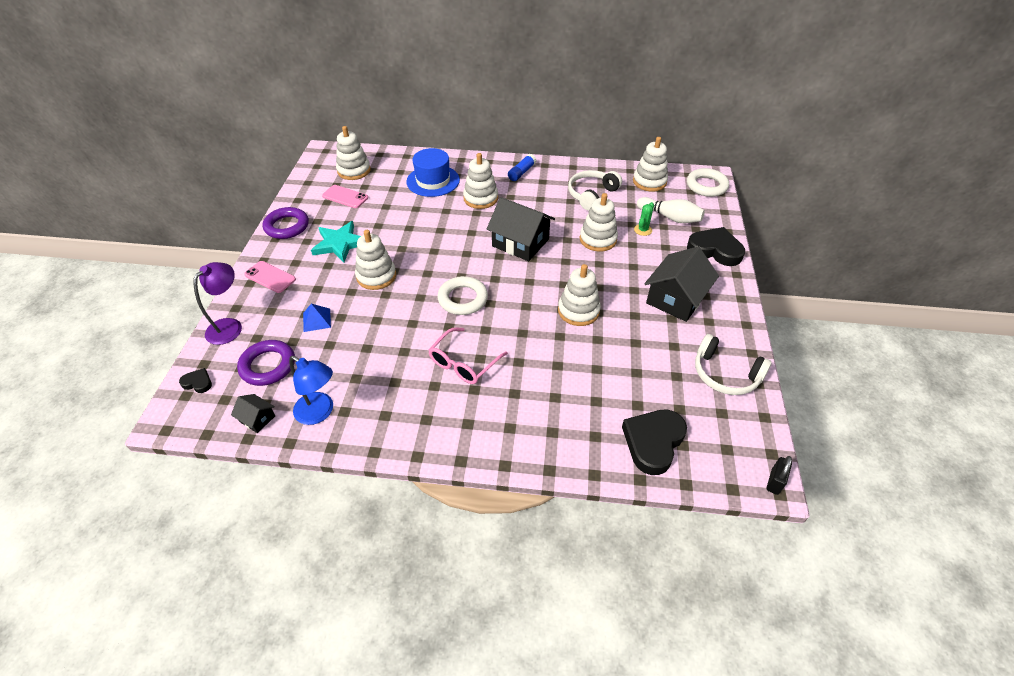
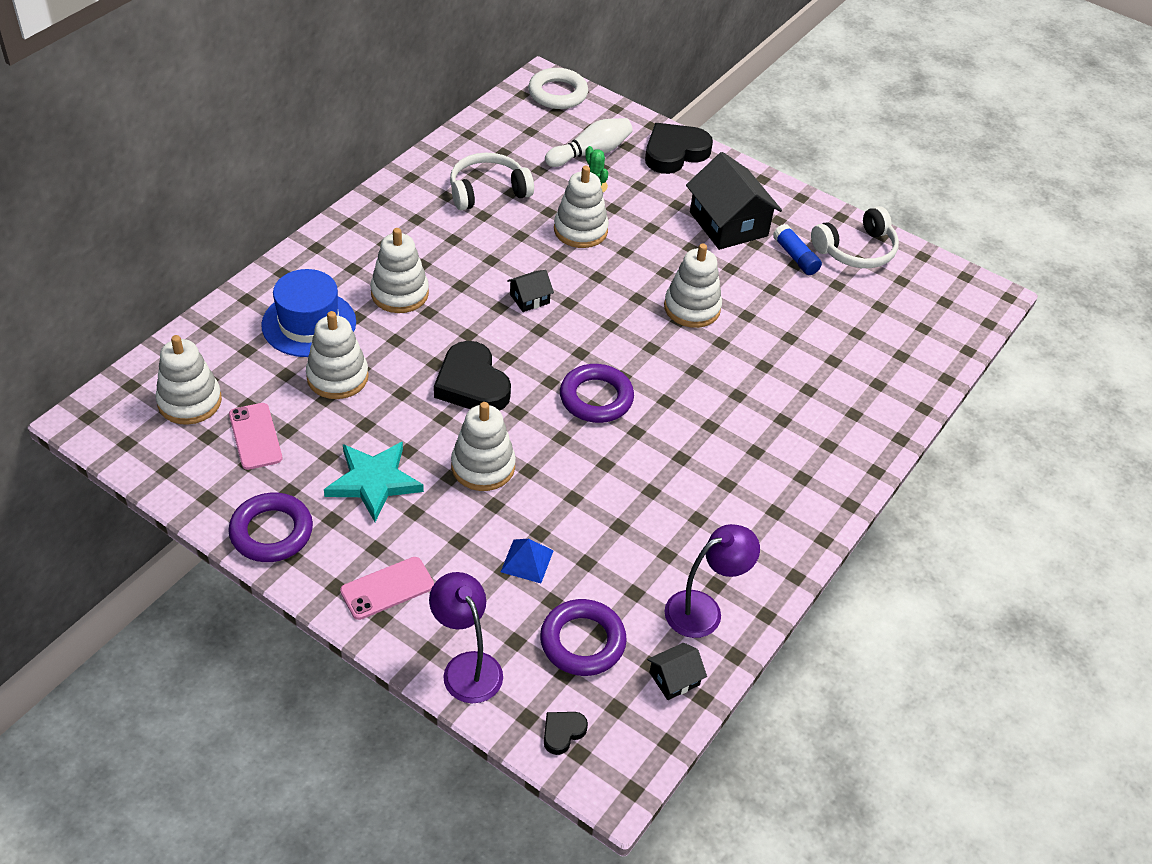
camera: 65 degrees left, 0 degrees up
(320, 413) = (703, 609): blue lamp -> purple lamp
(345, 197) = (255, 436): pink phone -> pink phone turned 75 degrees counterclockwise
(463, 299) = (596, 398): white ring -> purple ring
(463, 363) = (708, 443): pink glasses -> none
(520, 243) = (529, 299): black house -> black house, size x0.47
(521, 172) = (377, 228): blue glue stick -> blue glue stick (795, 257)
(591, 194) = (487, 191): white headphones -> white headphones turned 90 degrees clockwise
(649, 182) = (507, 131): white stacking toy -> white stacking toy (337, 377)
(653, 442) = (909, 346): black heart -> black heart (472, 384)
(774, 482) = (995, 292): black padlock -> none

